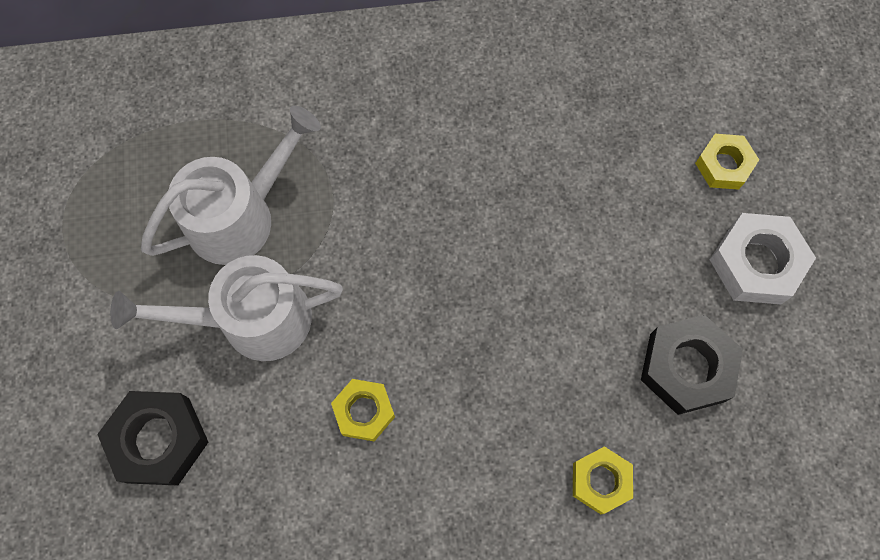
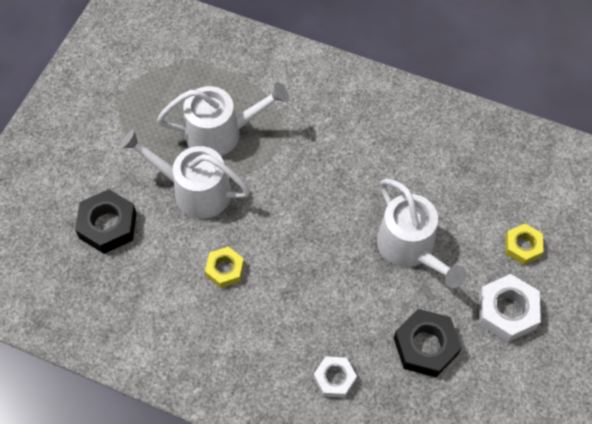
camera: 30 degrees right, 10 degrees down
(590, 244) = (411, 249): none -> white watering can
(600, 481) = (334, 379): yellow nut -> white nut

